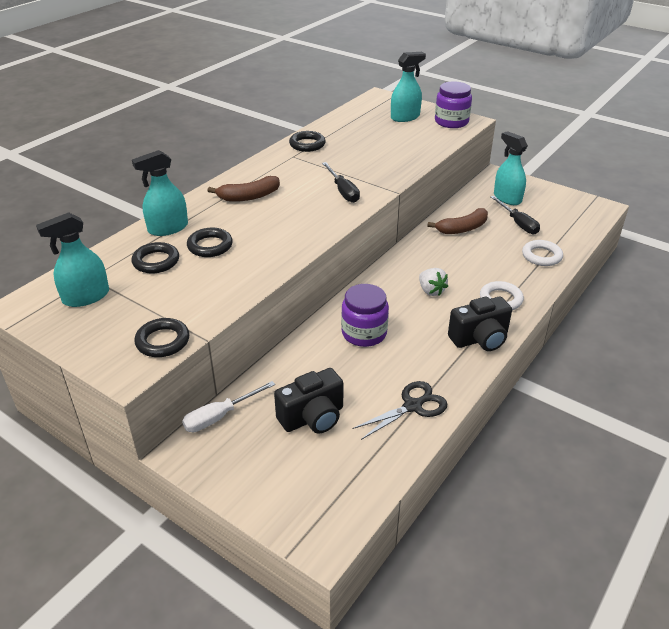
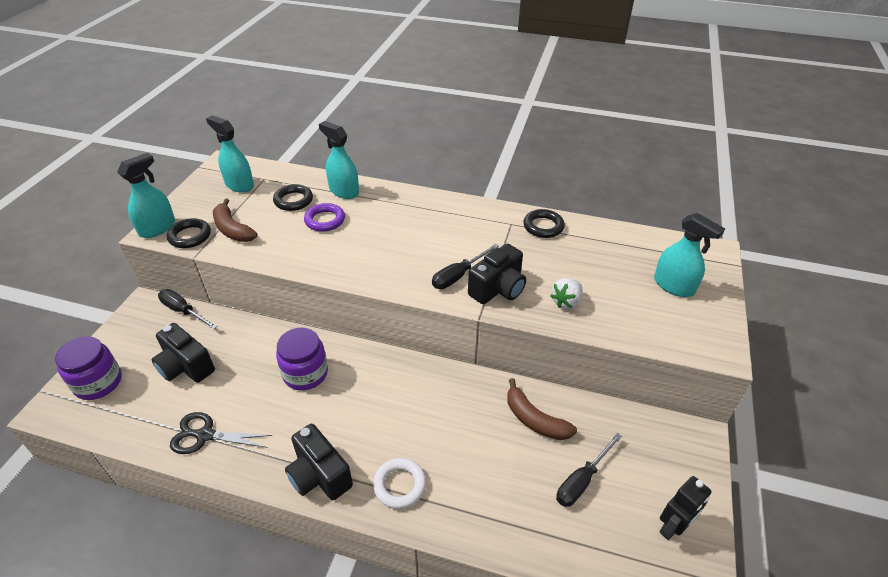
camera: 70 degrees right, 5 degrees up
(210, 246) = (325, 220): black ring -> purple ring
(220, 416) = (183, 311): white screwdriver -> black screwdriver
(249, 196) = (416, 218): brown banana -> brown banana (232, 229)
(369, 178) = (498, 289): none -> black camera
(412, 406) = (205, 435): black scissors -> black scissors turned 150 degrees clockwise
(431, 291) = (393, 413): white strawberry -> white strawberry (566, 302)
(451, 122) = (699, 332): purple jar -> purple jar (98, 382)
(507, 198) = (641, 458): turquoise spray bottle -> turquoise spray bottle (157, 228)
(541, 256) = (514, 521): white ring -> none
(558, 202) = (672, 527): none -> black robot

